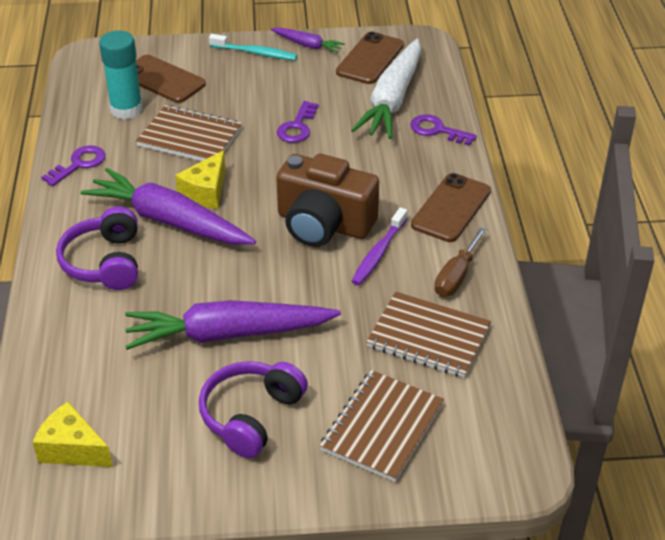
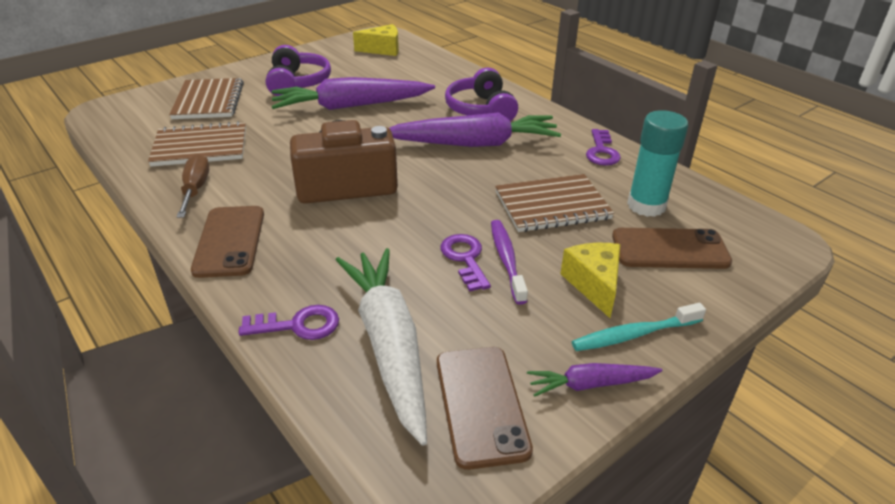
camera: 145 degrees right, 5 degrees down
(105, 262) = (481, 110): purple headphones -> purple headphones turned 150 degrees counterclockwise
(206, 192) = (474, 170): yellow cheese -> yellow cheese (594, 284)
(228, 334) = (351, 106): purple carrot -> purple carrot turned 150 degrees counterclockwise
(378, 253) = (279, 181): purple toothbrush -> purple toothbrush (507, 260)

